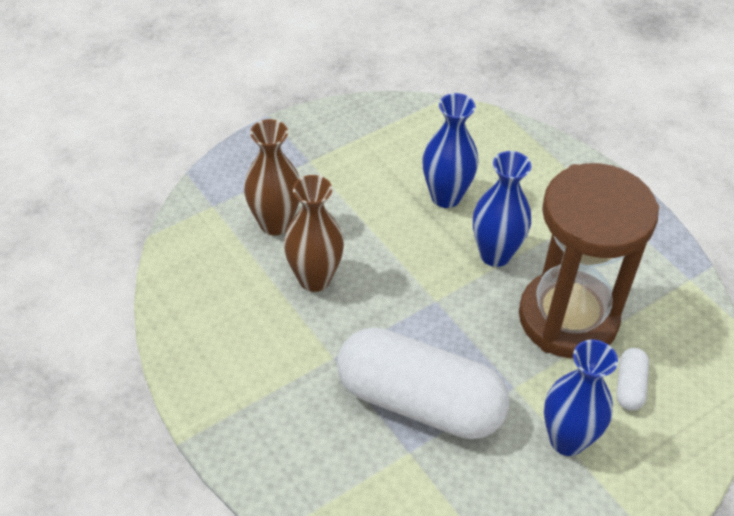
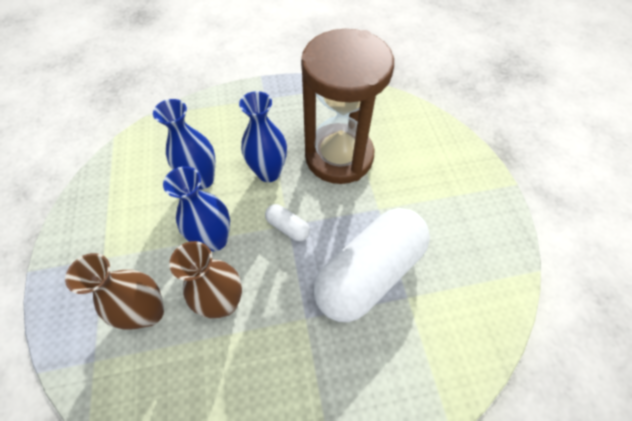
camera: 65 degrees left, 10 degrees up
(567, 440) = (427, 197): blue vase -> blue vase (215, 239)
(629, 386) = (400, 149): white capsule -> white capsule (288, 227)

